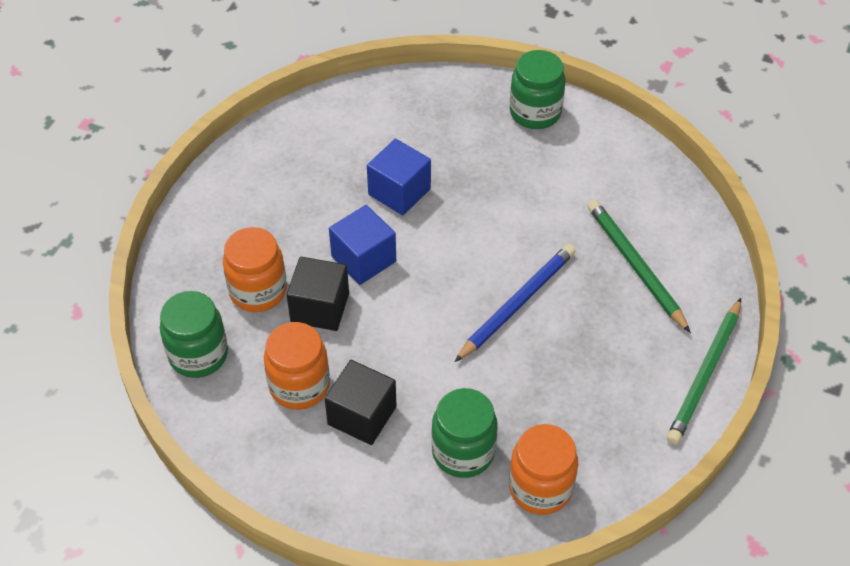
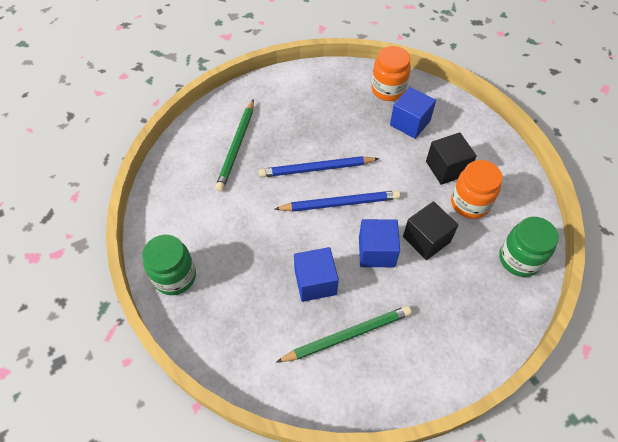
camera: 140 degrees left, 5 degrees up
(258, 291) = (457, 276): orange jar -> none
(450, 282) = (339, 203): none -> blue pencil
(463, 452) = (410, 123): green jar -> blue cube
(705, 374) = (266, 84): green pencil -> green pencil (347, 335)

